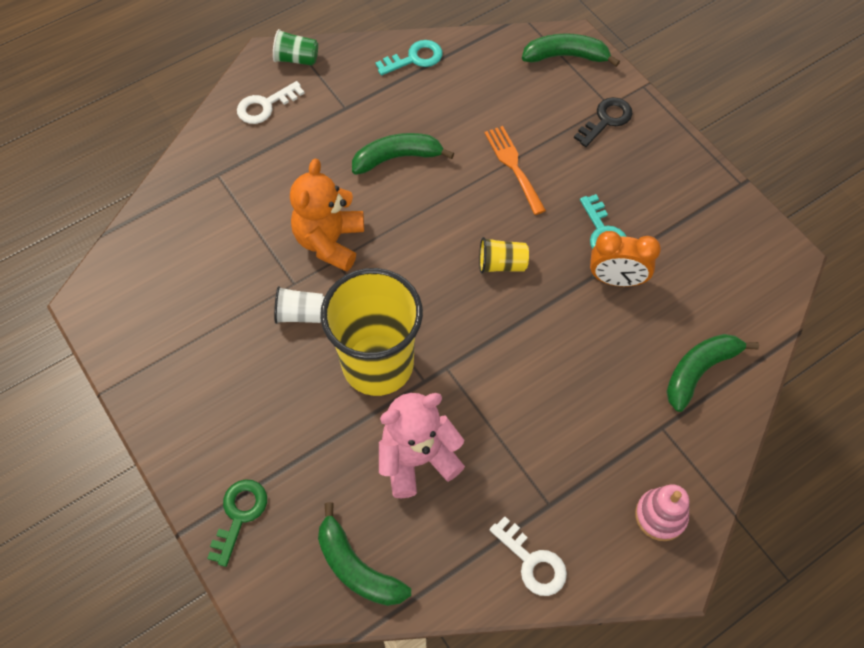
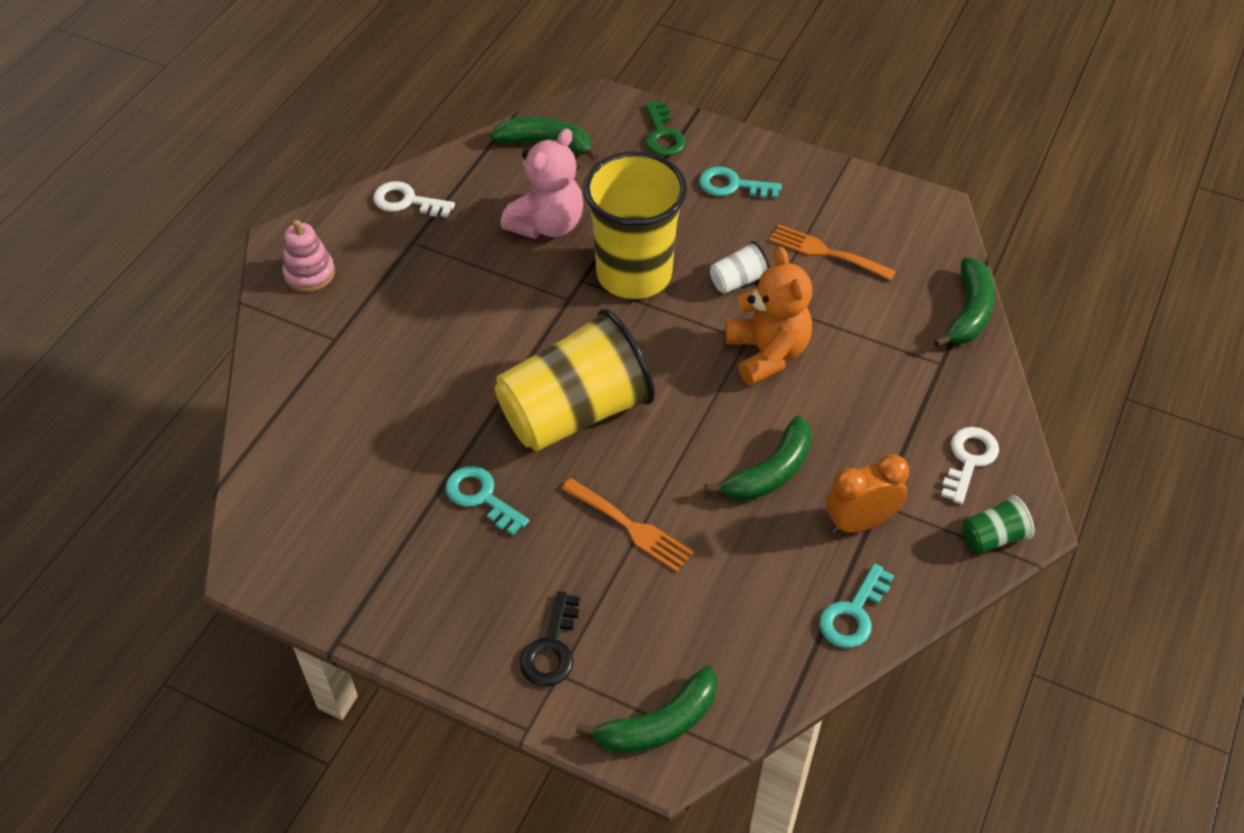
camera: 150 degrees right, 10 degrees down
(211, 304) = (826, 252): none -> orange fork
(226, 415) = (732, 185): none -> turquoise key
(501, 264) = (575, 412): yellow cup -> yellow cup, size x2.41
(616, 280) = (442, 452): orange clock -> orange clock (859, 522)
(699, 371) = (315, 403): green banana -> green banana (969, 312)

